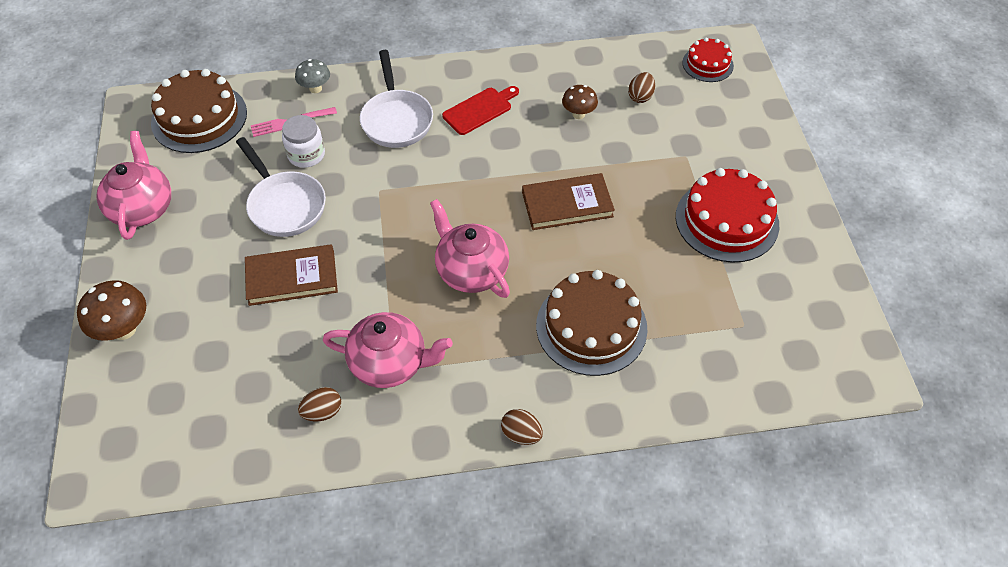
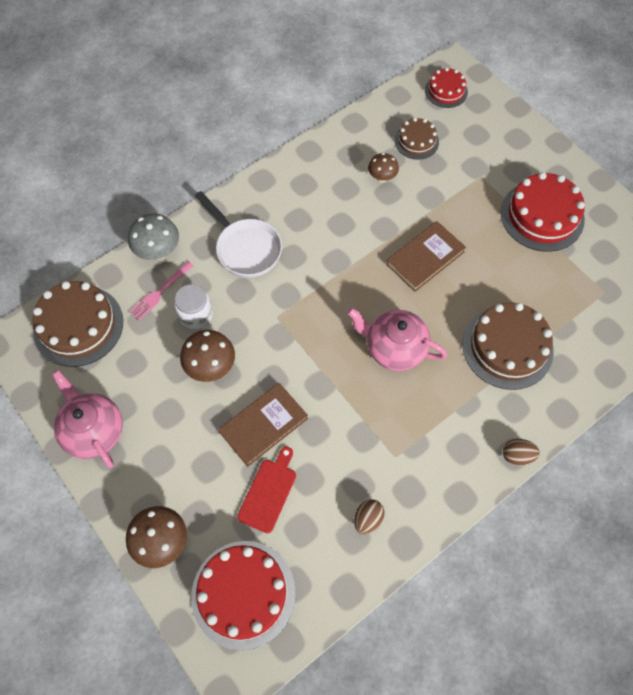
camera: 30 degrees left, 10 degrees up
(156, 414) = (243, 594): none -> red cake
(285, 205) = (211, 367): white pan -> brown mushroom
(315, 88) = (158, 252): grey mushroom -> grey mushroom, size x1.55
(390, 363) = (388, 453): pink teapot -> none
(479, 110) = (305, 209): red cutting board -> red cutting board (268, 492)
(640, 97) = (416, 141): brown egg -> brown cake

